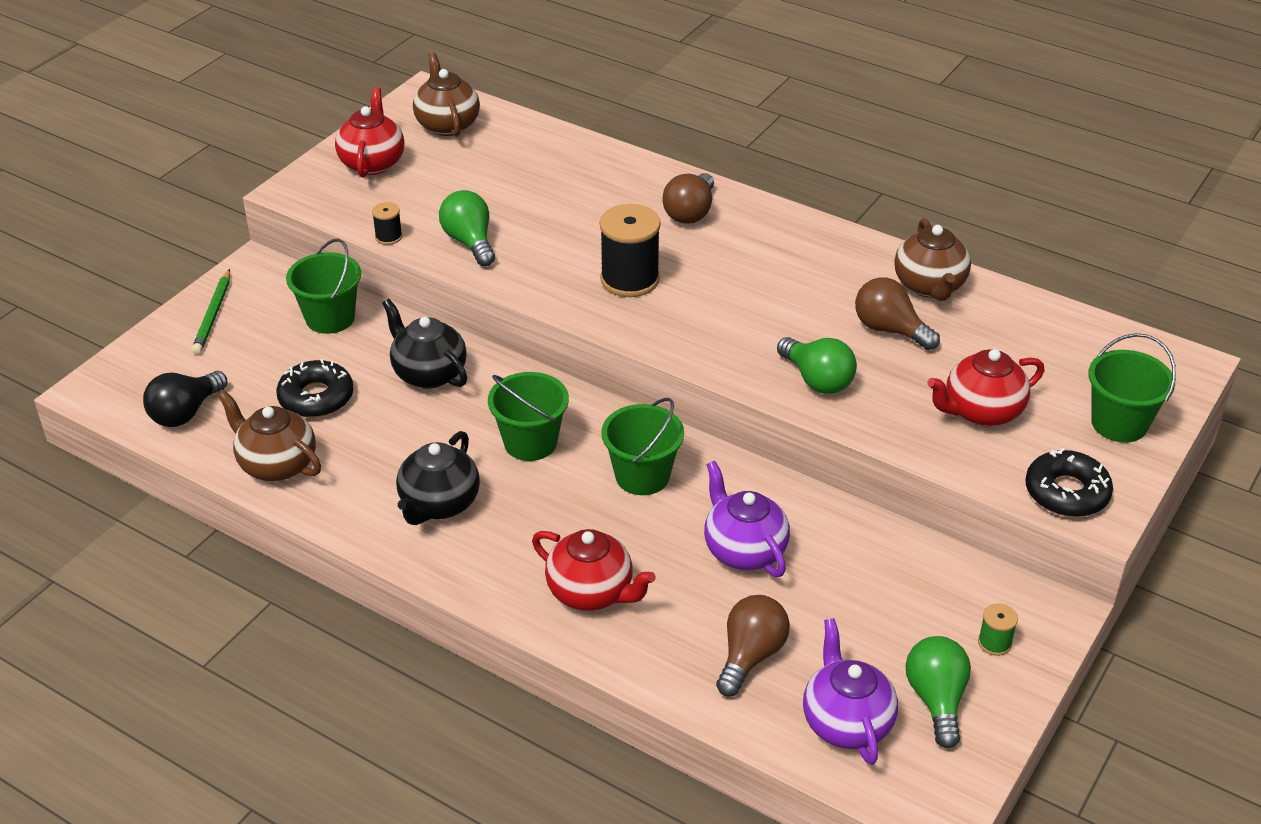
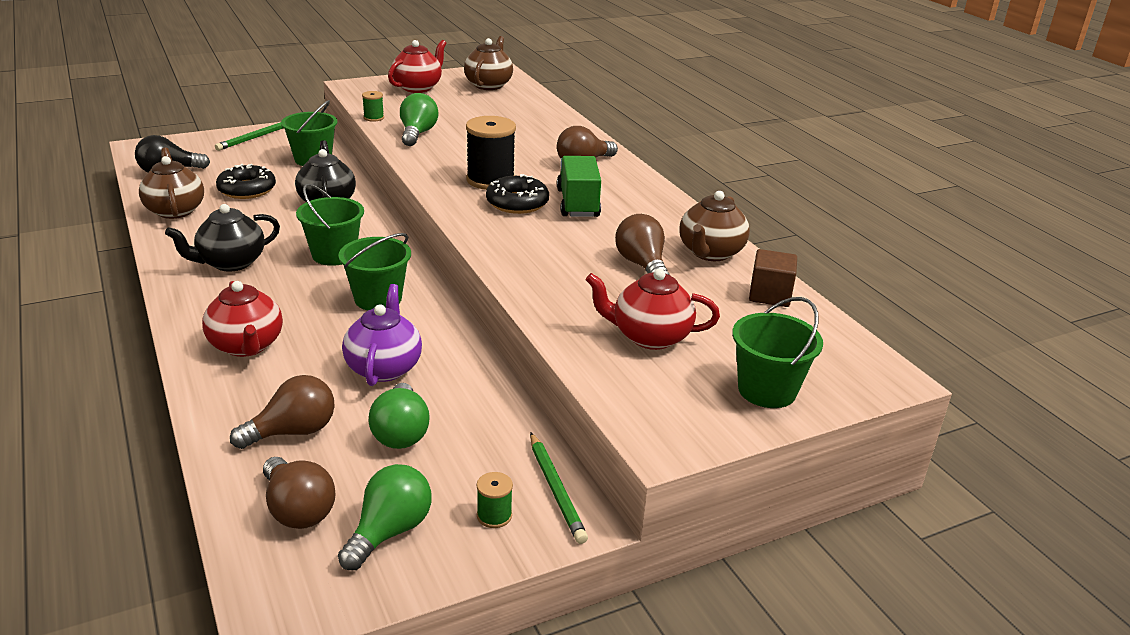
camera: 30 degrees right, 10 degrees down
(388, 237) = (373, 118): black spool -> green spool
(749, 274) = (578, 203): none -> green truck
(817, 380) = (543, 272): green light bulb -> green light bulb (400, 433)
(846, 722) = (298, 510): purple teapot -> brown light bulb
(1013, 595) = (556, 490): none -> green pencil
(1025, 315) = (769, 295): none -> brown cube
(1066, 492) = (653, 416): black donut -> black donut (517, 203)

